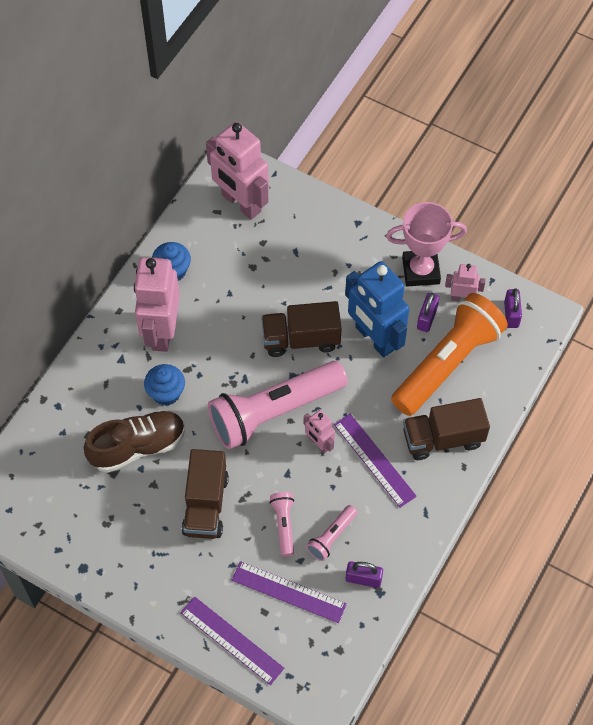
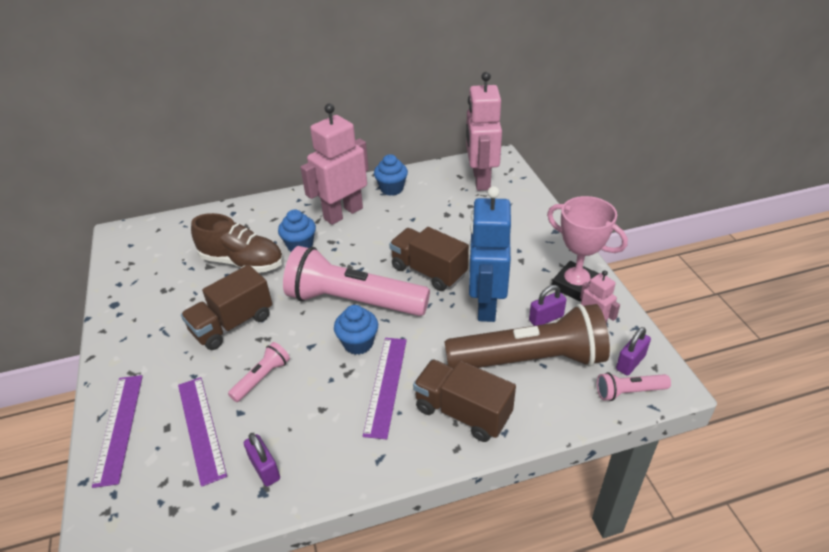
camera: 45 degrees right, 20 degrees down
(319, 444) = (358, 343): pink robot -> blue cupcake
(332, 537) = (283, 414): pink flashlight -> pink flashlight (629, 392)
(447, 363) = (529, 360): orange flashlight -> brown flashlight

